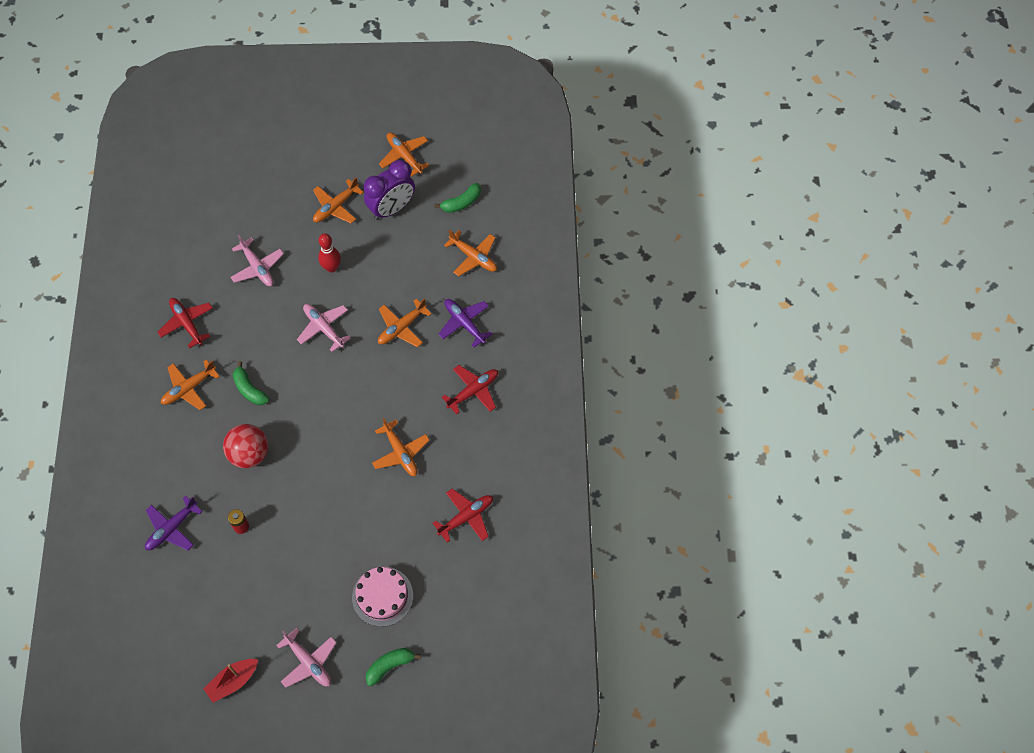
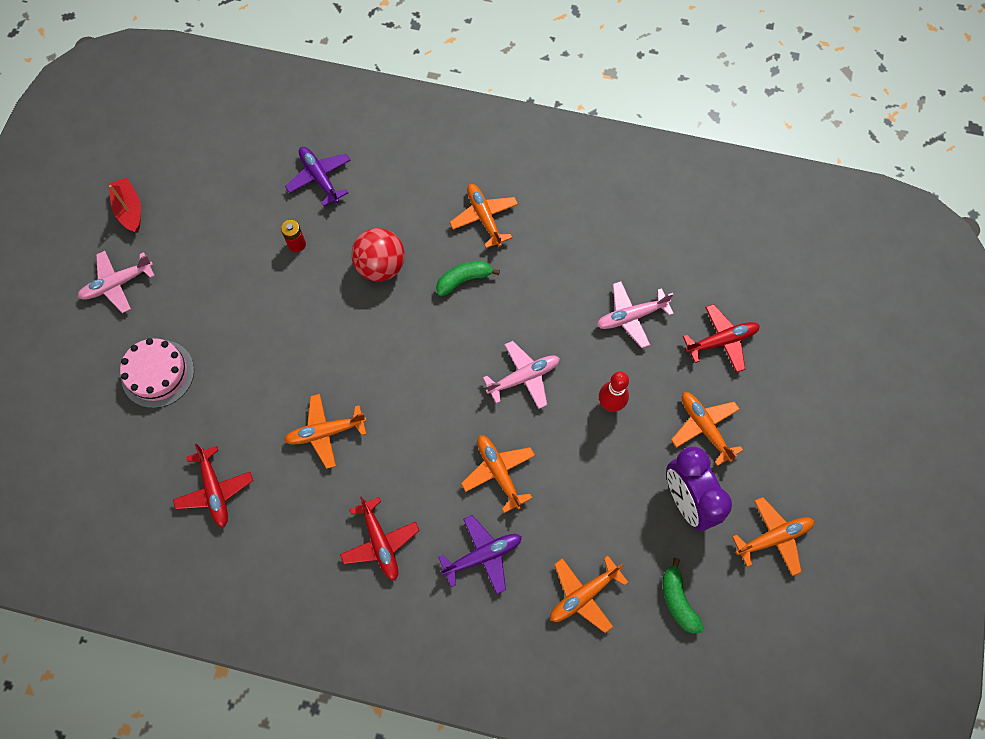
camera: 105 degrees right, 5 degrees up
(187, 323) = (571, 228): red plane -> red plane (721, 341)
(390, 666) = (77, 365): green banana -> none

